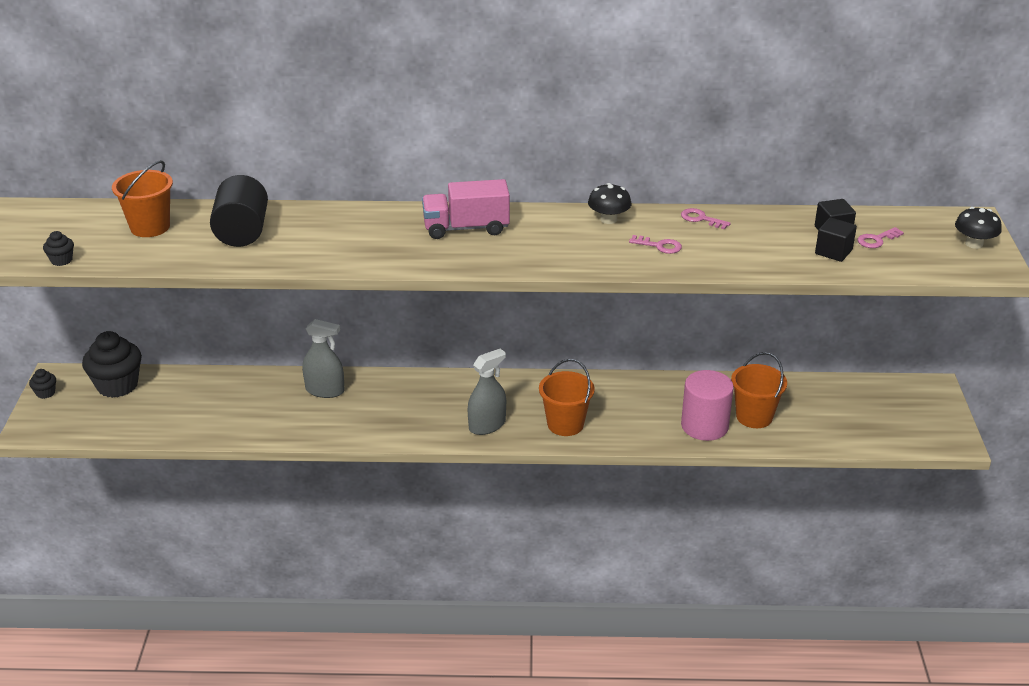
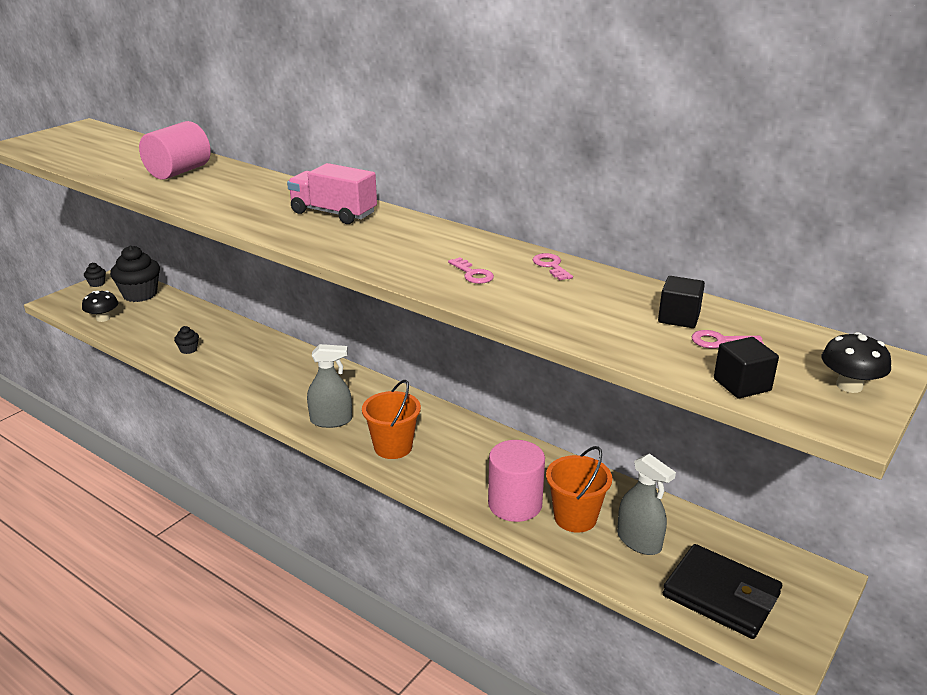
camera: 35 degrees right, 5 degrees down
(61, 260) = (48, 157): black cupcake -> black cupcake (188, 349)
(150, 227) = (133, 154): orange bucket -> none
(242, 232) = (179, 172): black cylinder -> pink cylinder
(325, 390) = (255, 347): grey spray bottle -> grey spray bottle (639, 541)
(608, 219) = (462, 241): black mushroom -> black mushroom (103, 318)
(833, 252) = (649, 335): black cube -> black cube (742, 385)
(891, 425) = (721, 595): none -> black wallet

